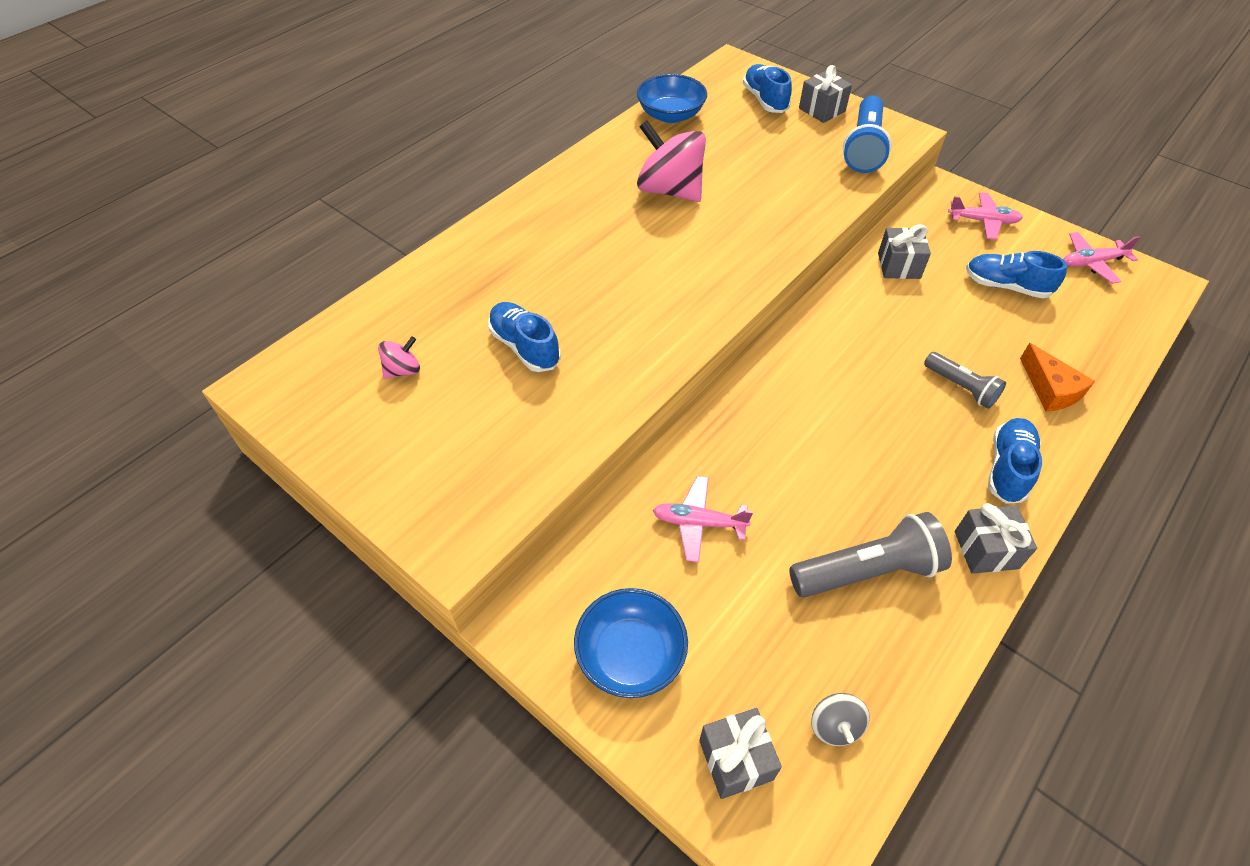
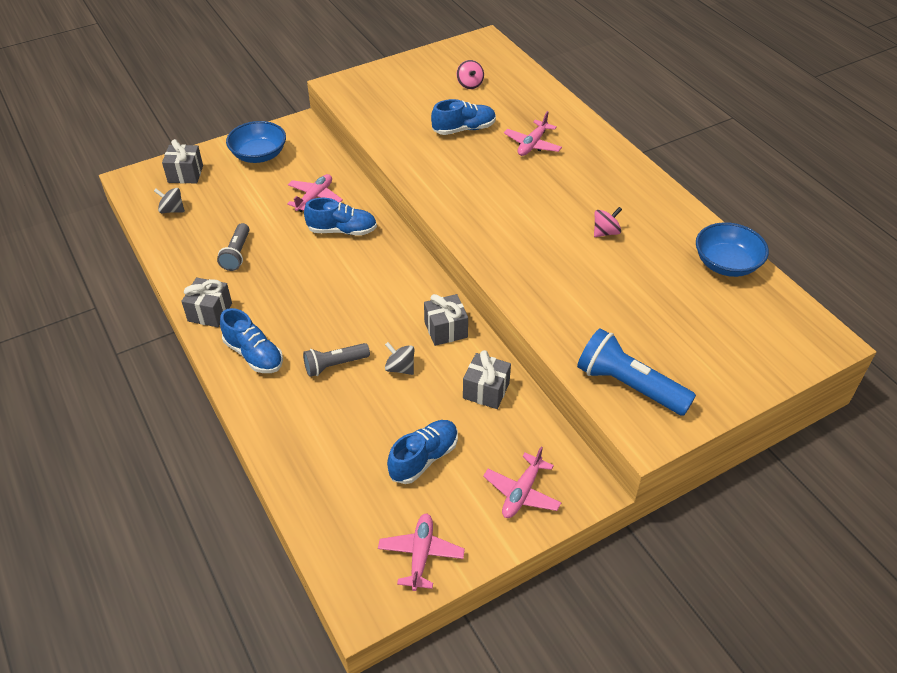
camera: 110 degrees right, 5 degrees down
(533, 274) = (532, 144): none -> pink plane
(670, 190) = (605, 232): pink spinning top -> pink spinning top, size x0.47
(765, 100) = (740, 341): blue shoe -> blue shoe (342, 230)
(822, 110) = (710, 380): grey gift -> grey gift (446, 330)
(867, 571) = (237, 254): grey flashlight -> grey flashlight, size x0.61
(922, 333) = (400, 368): none -> grey spinning top
(1050, 389) = (300, 421): orange cheese -> none

